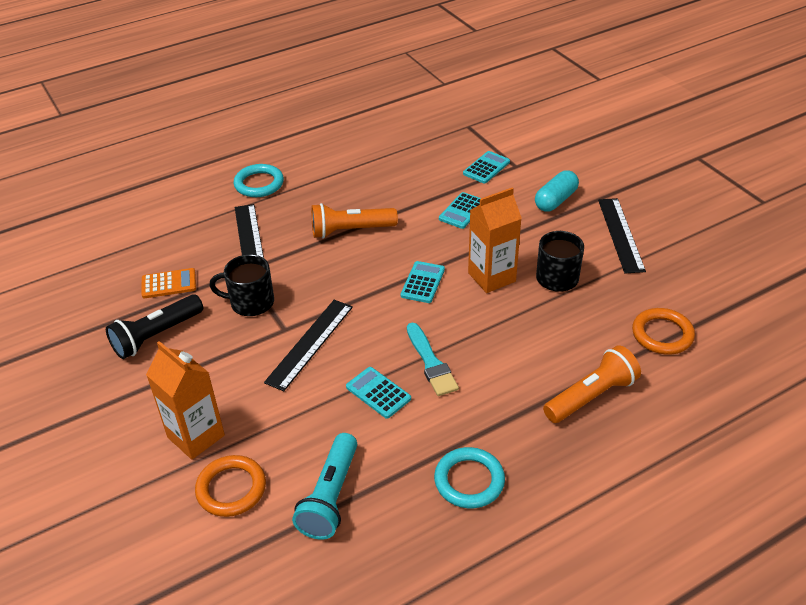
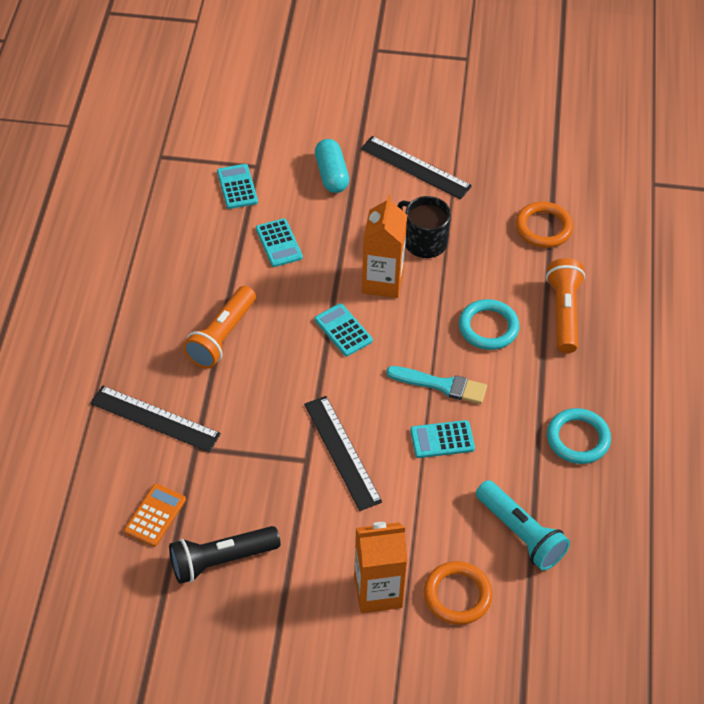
camera: 55 degrees left, 10 degrees up
(156, 335) = (221, 560): black flashlight -> black flashlight turned 75 degrees clockwise
(251, 302) = (247, 465): black mug -> none
(259, 184) = (72, 364): turquoise ring -> turquoise ring (488, 327)

